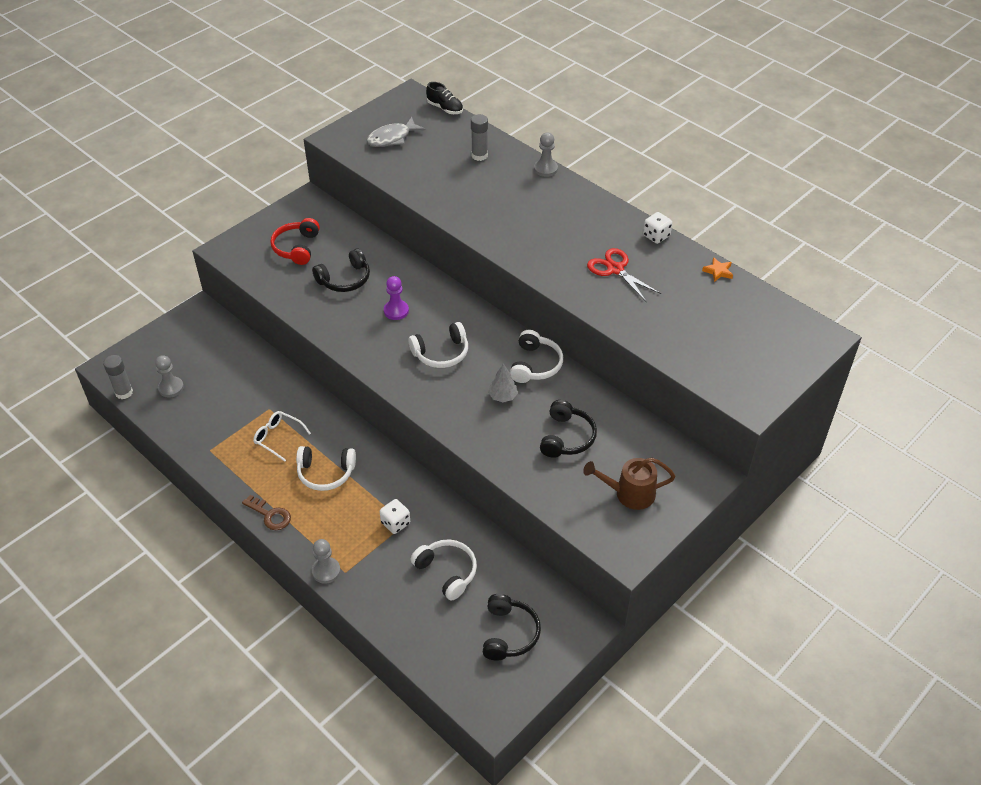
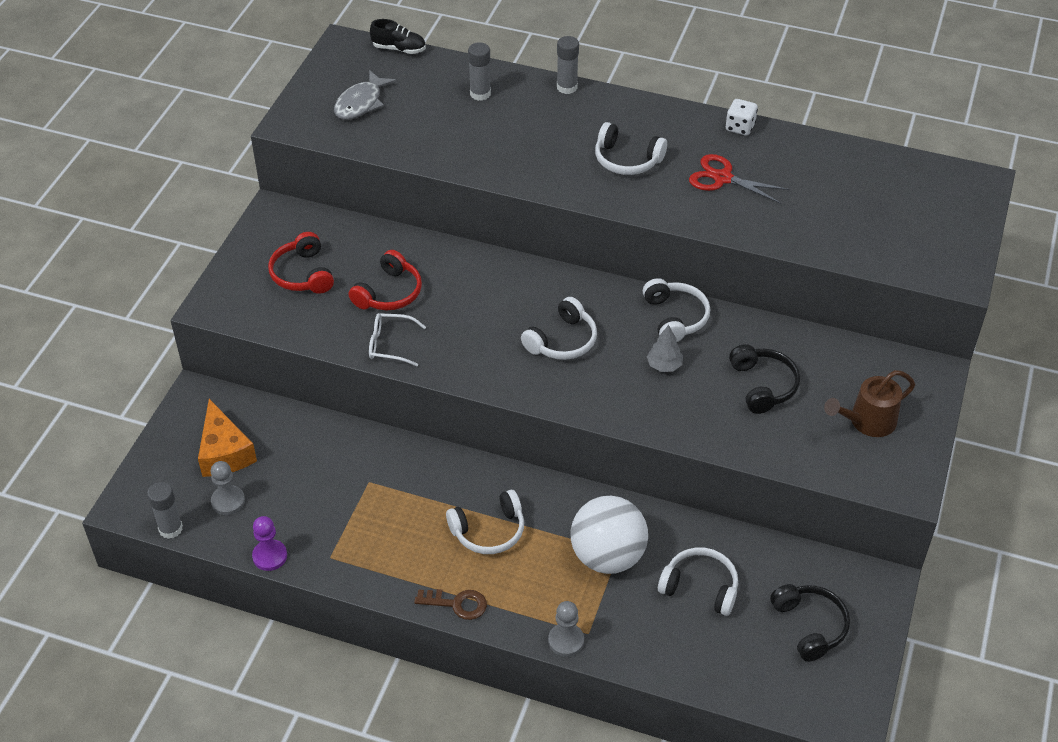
camera: 25 degrees left, 0 degrees up
(191, 354) = (224, 452): none -> orange cheese
(278, 437) = (403, 511): white glasses -> white glasses (390, 344)
(345, 279) = (389, 293): black headphones -> red headphones
(395, 523) = (607, 556): white dice -> white ball
(396, 311) = (476, 310): purple pawn -> purple pawn (270, 556)
(545, 169) = (567, 87): grey pawn -> grey glue stick
(552, 234) = (627, 160): none -> white headphones
(718, 271) = (830, 146): orange star -> none

